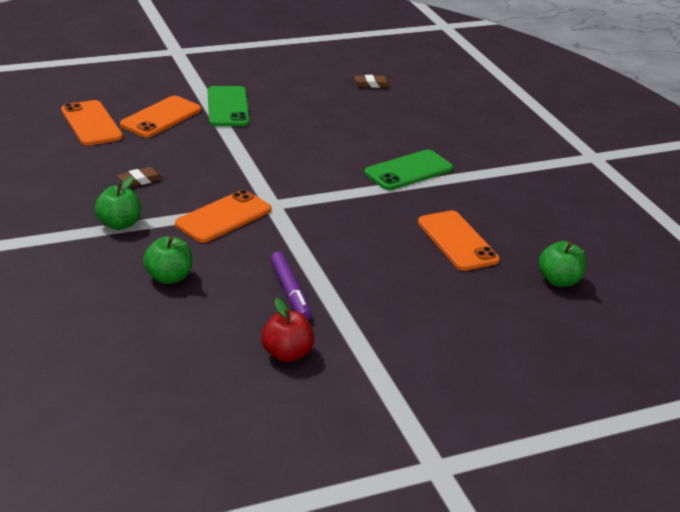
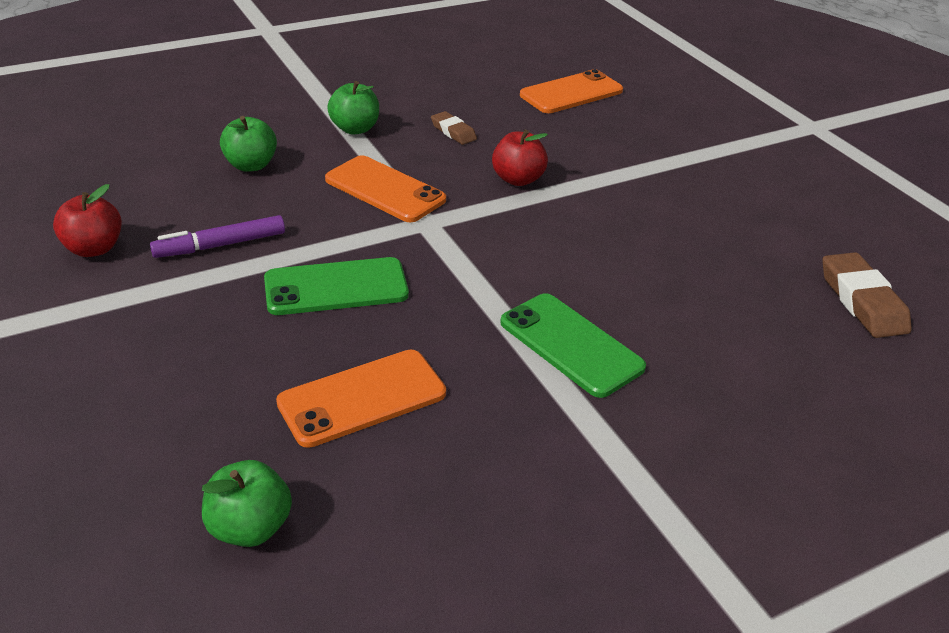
camera: 85 degrees right, 5 degrees up
(161, 117) = (614, 131): orange phone -> none
(221, 163) = (518, 179): none -> red apple
(228, 107) = (676, 174): green phone -> green phone (336, 287)
(372, 84) = (862, 301): brown eraser -> brown eraser, size x1.69

